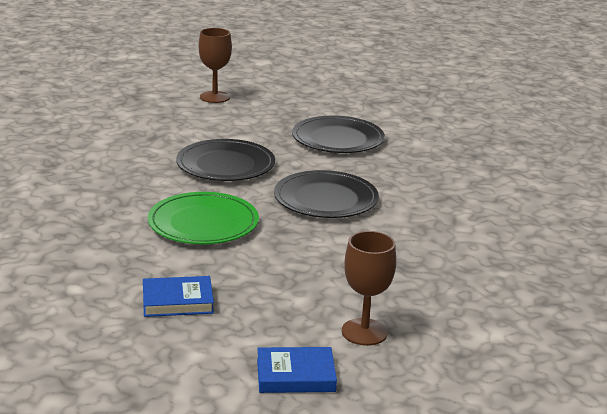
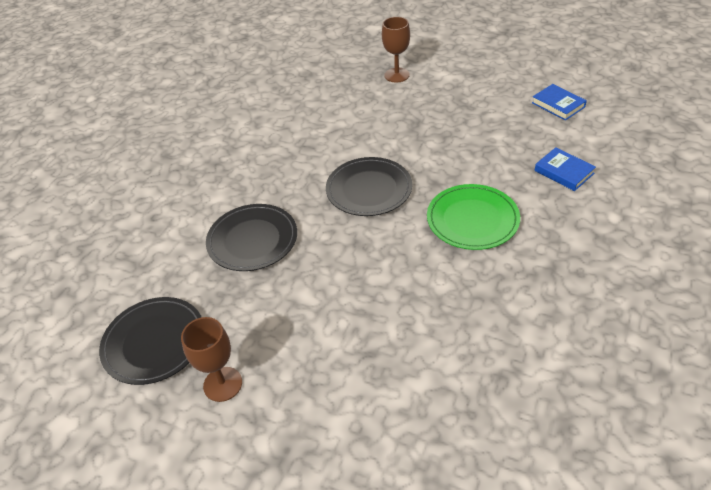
camera: 120 degrees left, 20 degrees up
(225, 165) = (372, 269): black plate -> black plate (154, 342)
(364, 332) = (496, 104): brown goblet -> brown goblet (396, 75)

